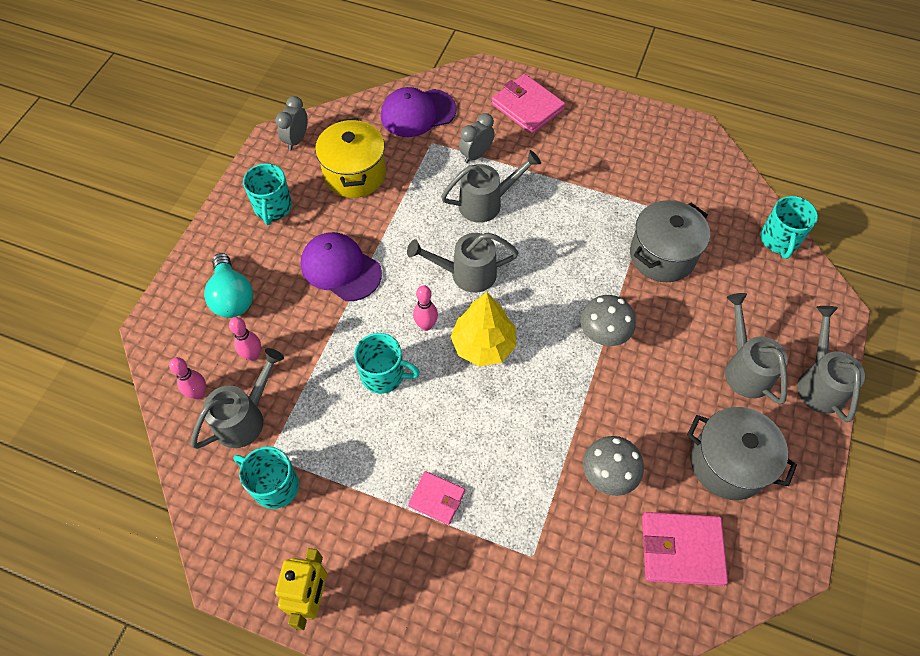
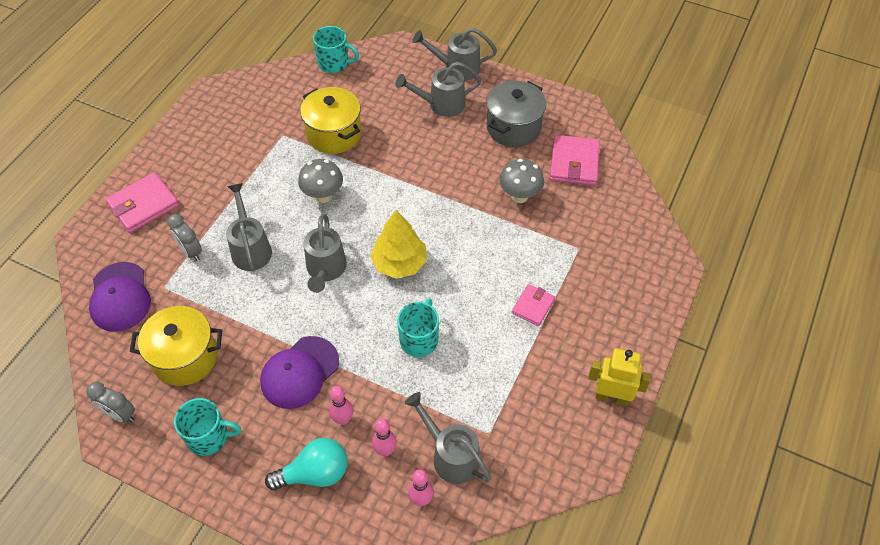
camera: 85 degrees left, 5 degrees down
(274, 485) = (517, 428): turquoise mug -> none
(426, 325) = (374, 304): pink bowling pin -> pink bowling pin (343, 419)
(602, 336) = (402, 182): grey mushroom -> grey mushroom (323, 196)
(662, 255) = (334, 134): grey pot -> yellow pot

